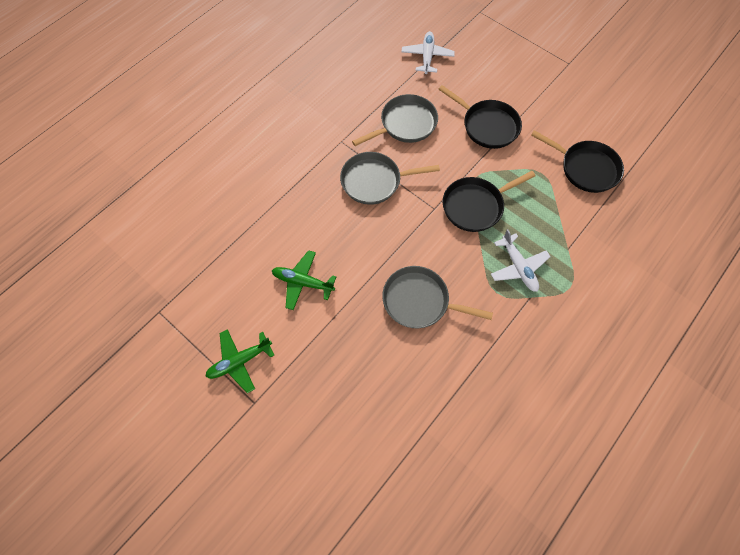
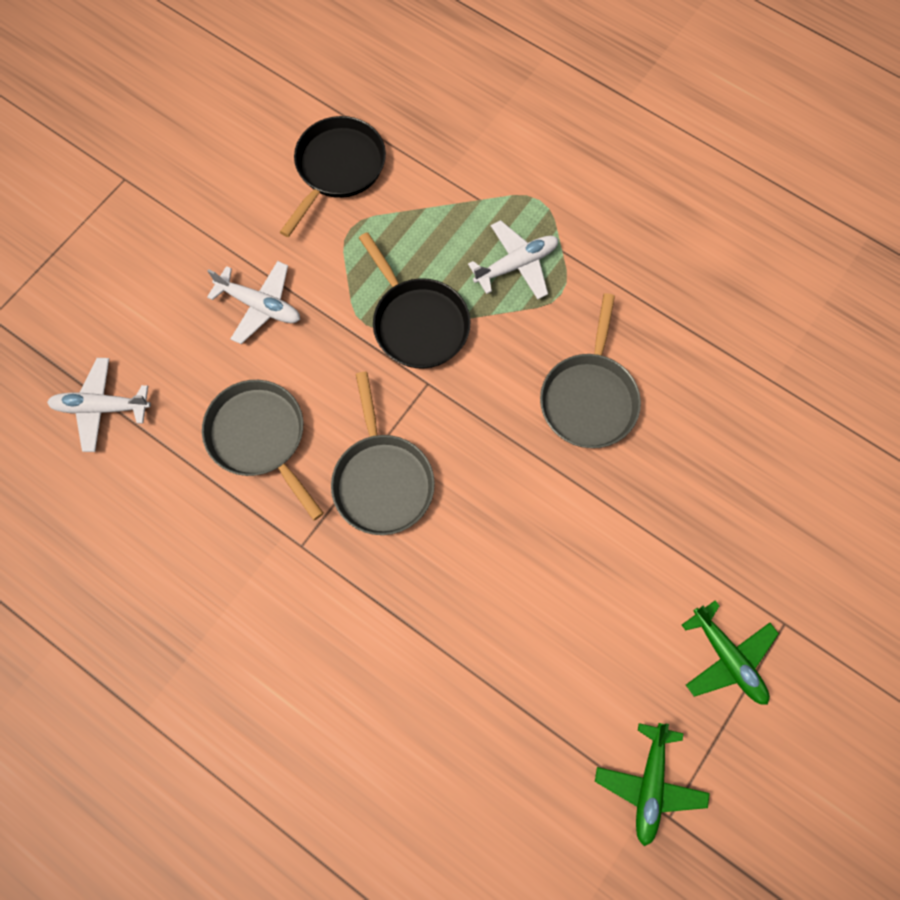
camera: 95 degrees left, 5 degrees up
(303, 282) = (582, 577): green plane -> green plane (649, 784)
(487, 126) = (260, 306): black pan -> white plane

